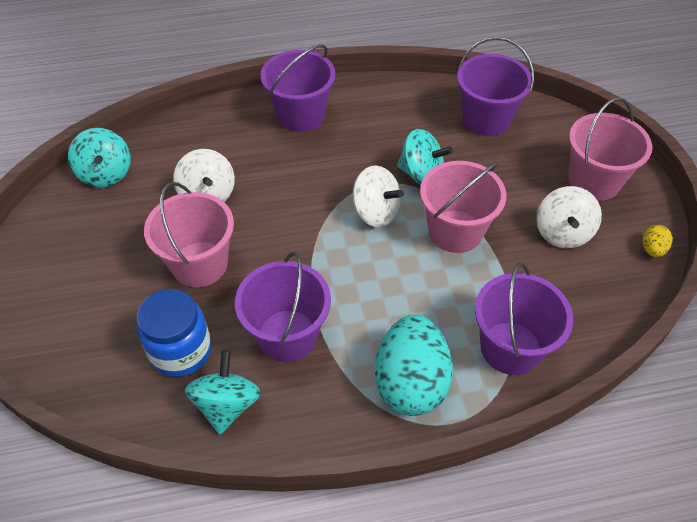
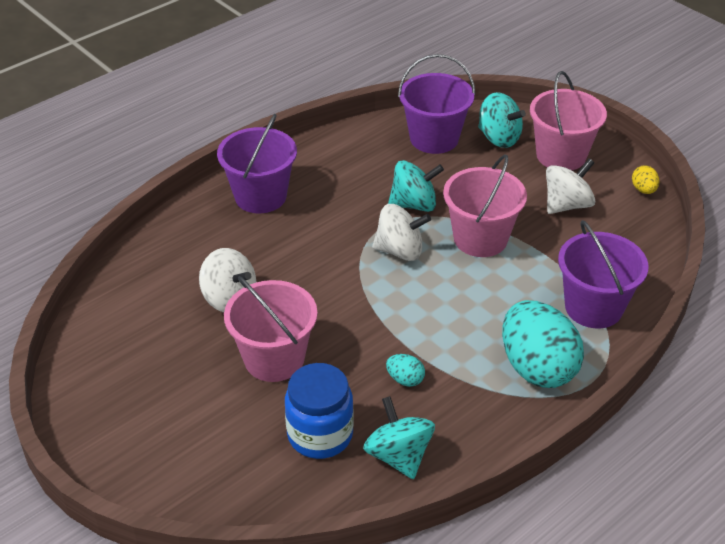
camera: 30 degrees left, 10 degrees down
(106, 174) = (106, 322): turquoise spinning top -> turquoise spinning top (498, 138)
(287, 335) = (405, 379): purple bucket -> turquoise egg
(562, 233) = (567, 205): white spinning top -> white spinning top turned 105 degrees counterclockwise

